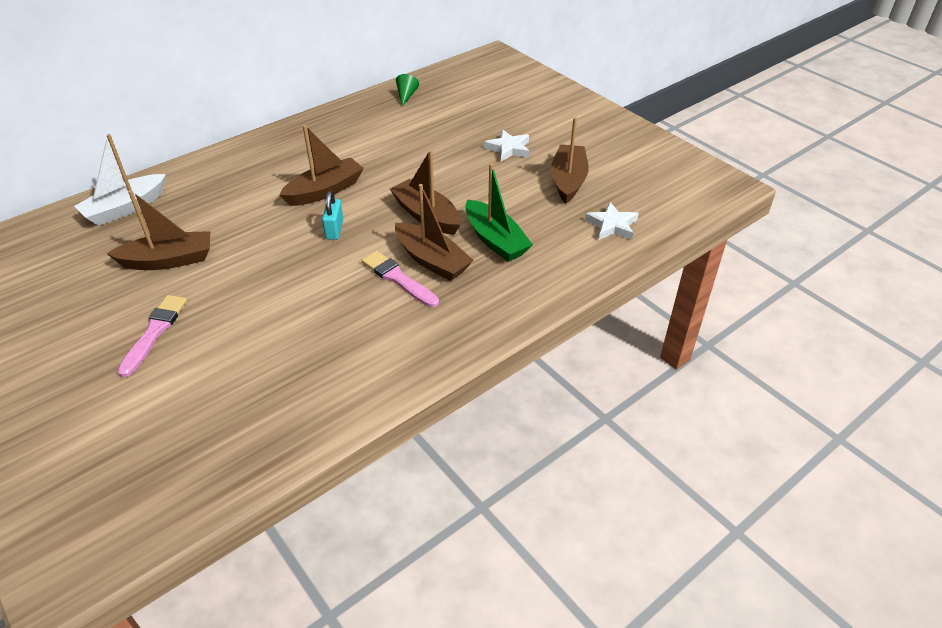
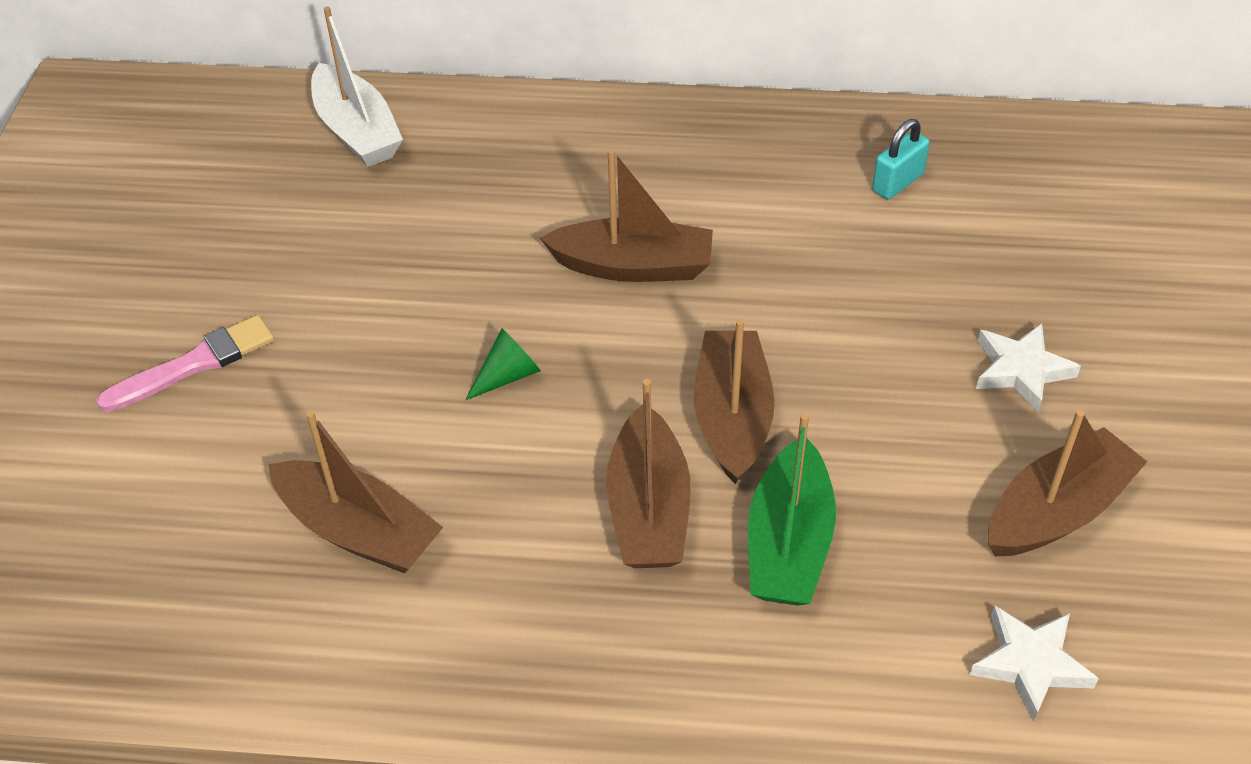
camera: 45 degrees right, 5 degrees up
(125, 208) = (357, 131): white boat -> white boat turned 120 degrees counterclockwise
(168, 260) = (320, 256): brown boat -> brown boat (358, 531)
(334, 229) = (572, 349): turquoise padlock -> turquoise padlock (897, 182)
(398, 278) = (565, 505): pink brush -> none
(406, 96) = (960, 148): green cone -> green cone (507, 375)

